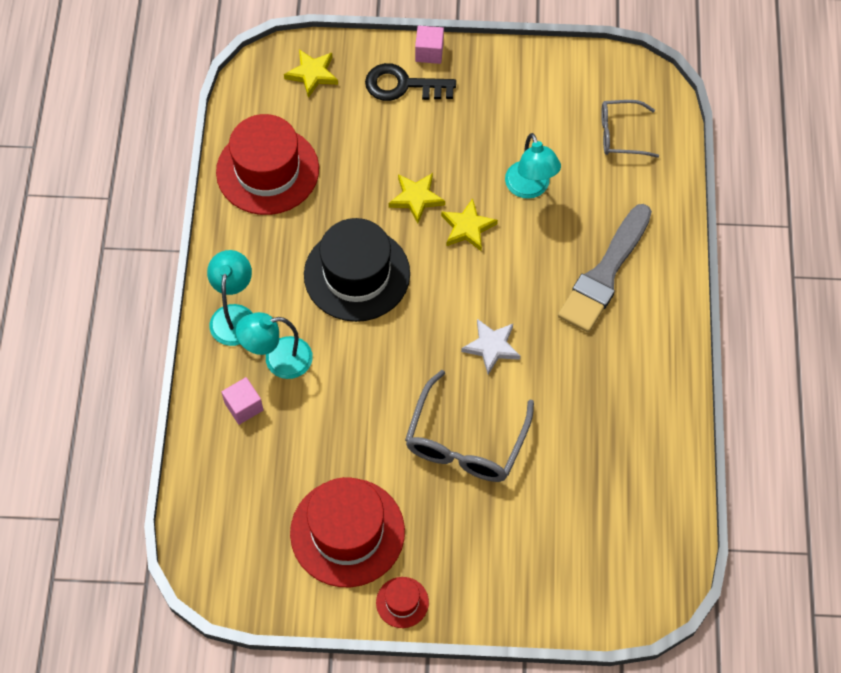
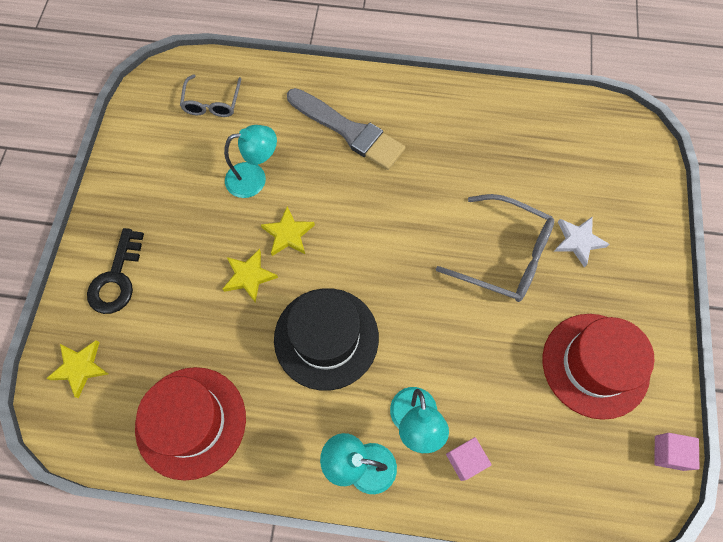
camera: 85 degrees left, 5 degrees up
(402, 602) = (658, 321): red hat -> none
(429, 52) = (83, 251): pink cube -> pink cube (669, 453)
(491, 347) = (413, 226): white star -> white star (578, 241)

